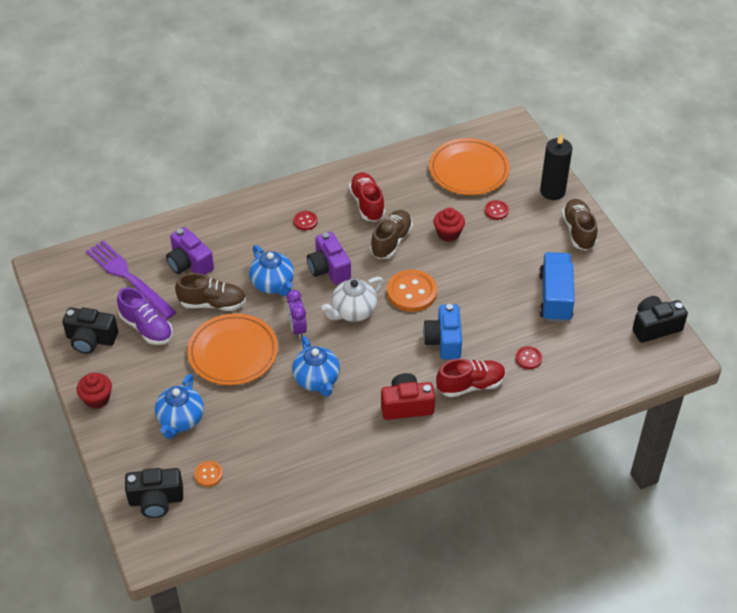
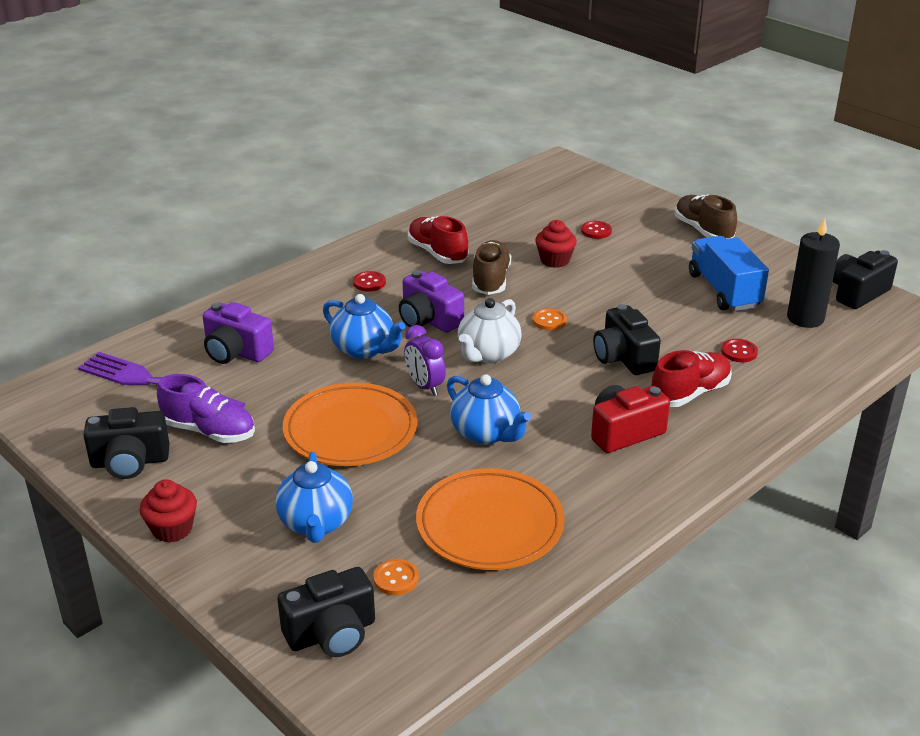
camera: 20 degrees left, 15 degrees down
(212, 303) = (291, 385): brown shoe -> none
(411, 292) = (549, 321): orange button -> orange button, size x0.50
(444, 341) = (623, 358): blue camera -> black camera
(469, 170) = (538, 204): orange plate -> orange plate (490, 525)
(552, 191) = (647, 204): black candle -> black candle (805, 318)

